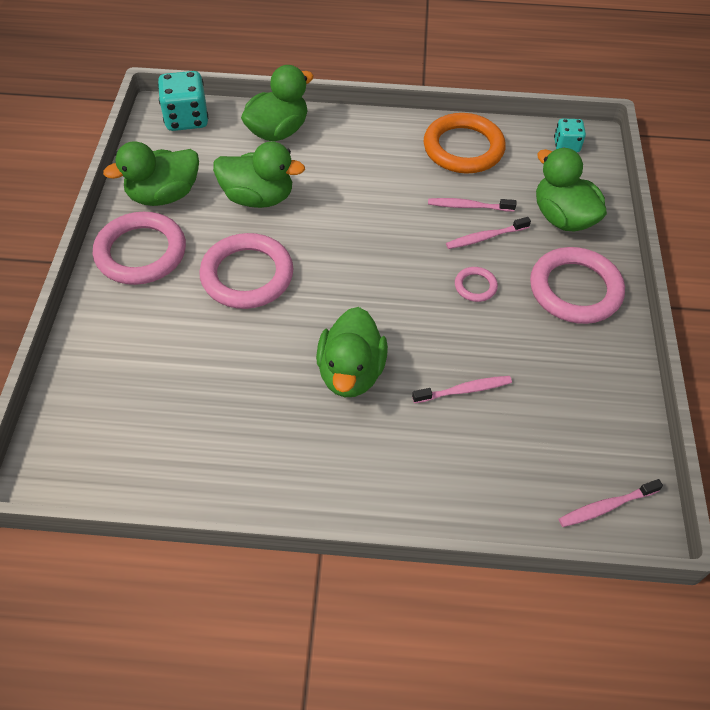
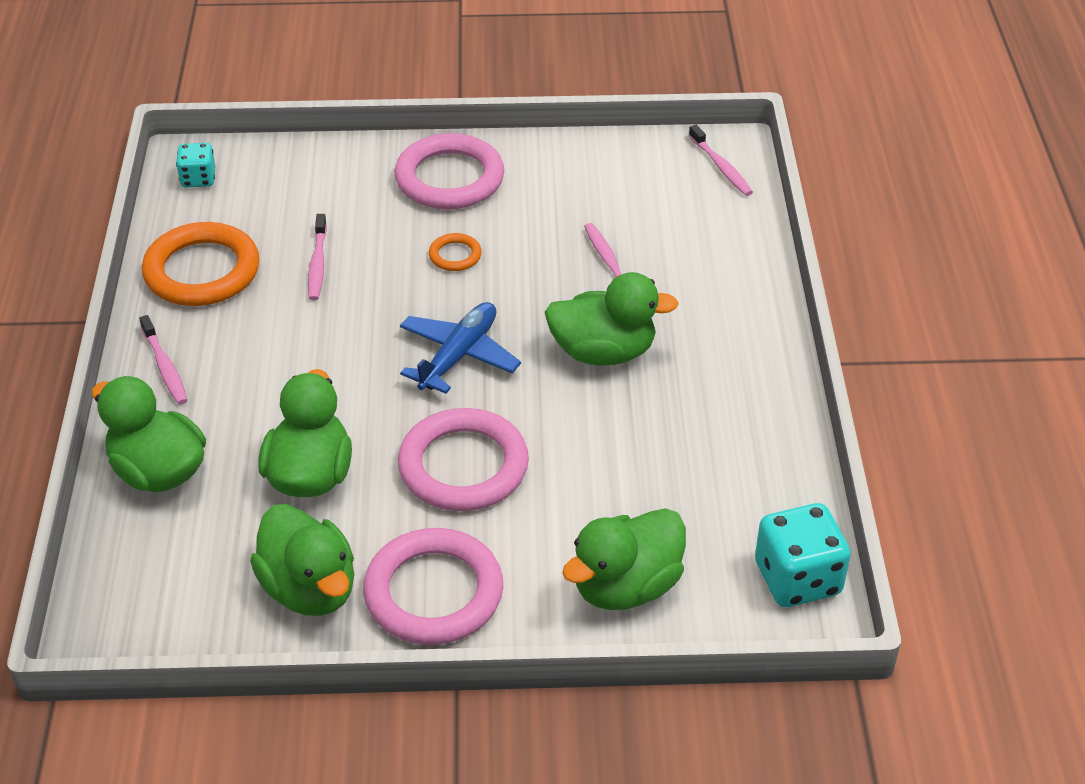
camera: 95 degrees left, 10 degrees down
(186, 119) = (121, 594): turquoise dice -> turquoise dice (797, 579)
(359, 280) = (459, 355): none -> blue plane
(475, 286) = (455, 255): pink ring -> orange ring
(485, 237) = (373, 248): pink toothbrush -> pink toothbrush (165, 367)
(562, 218) = (333, 185): green duck -> green duck (626, 586)

